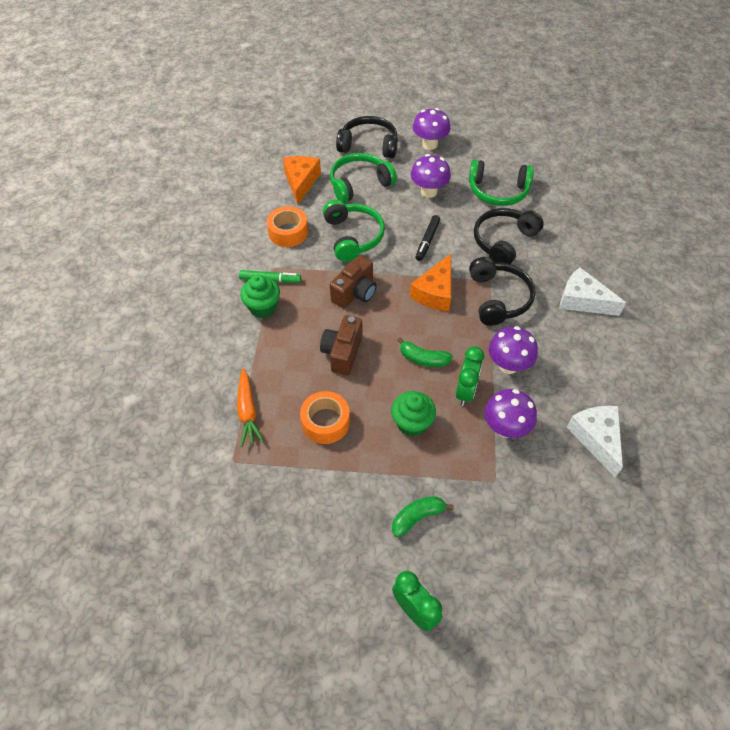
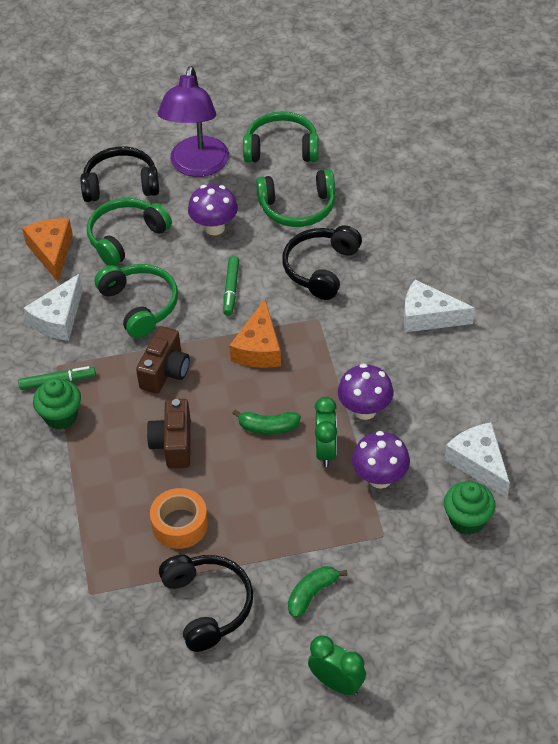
camera: 15 degrees left, 5 degrees down
(248, 411) = (87, 537): orange carrot -> none
(288, 232) = (58, 319): orange tape -> white cheese
(412, 423) = (277, 500): green cupcake -> green cupcake (467, 520)
(427, 241) = (231, 289): black marker -> green marker
(429, 144) = (197, 166): purple mushroom -> purple lamp
(498, 145) = (281, 148): none -> green headphones
(498, 298) = (333, 337): black headphones -> black headphones (208, 605)

